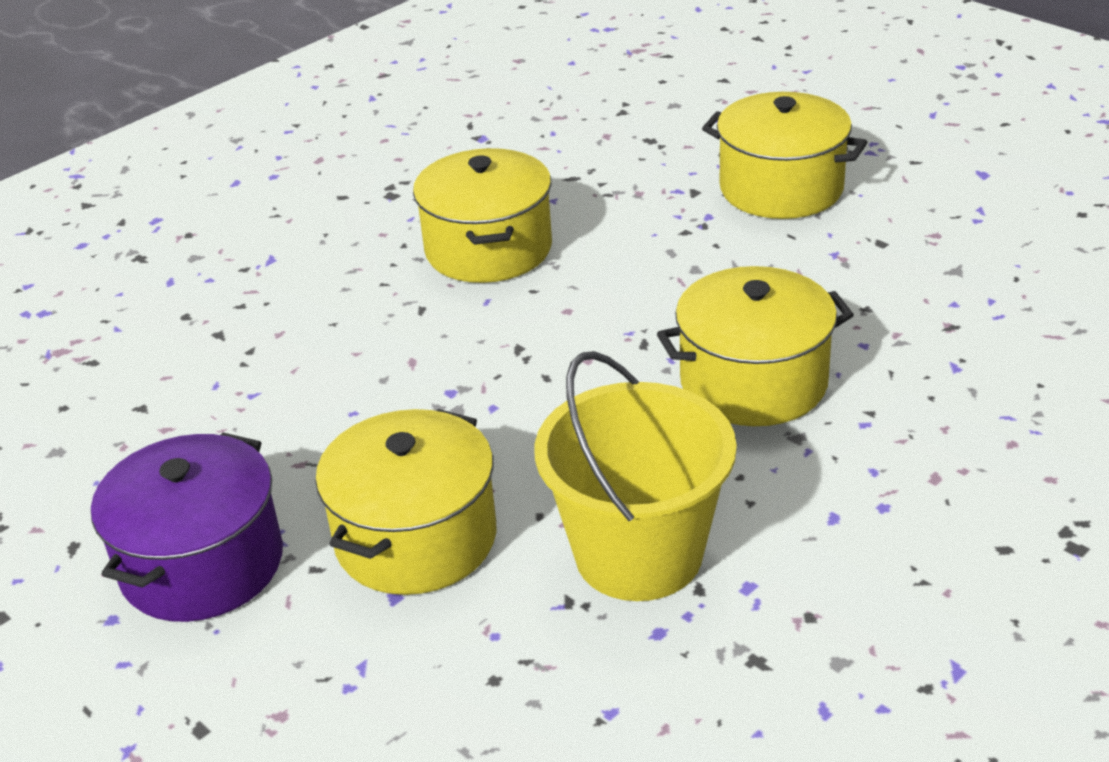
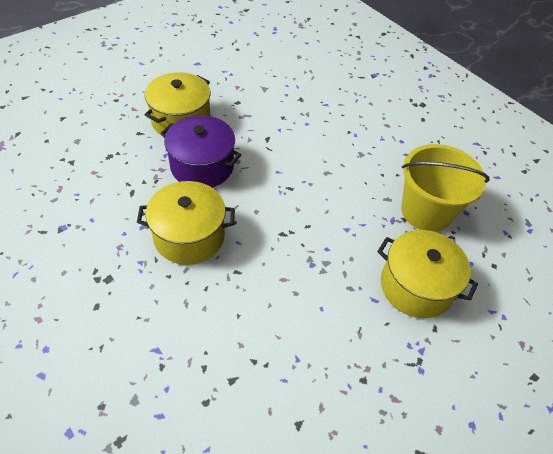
camera: 90 degrees left, 15 degrees up
(202, 564) = (433, 380): purple pot -> purple pot (202, 166)
(753, 382) = (325, 159): yellow pot -> none

